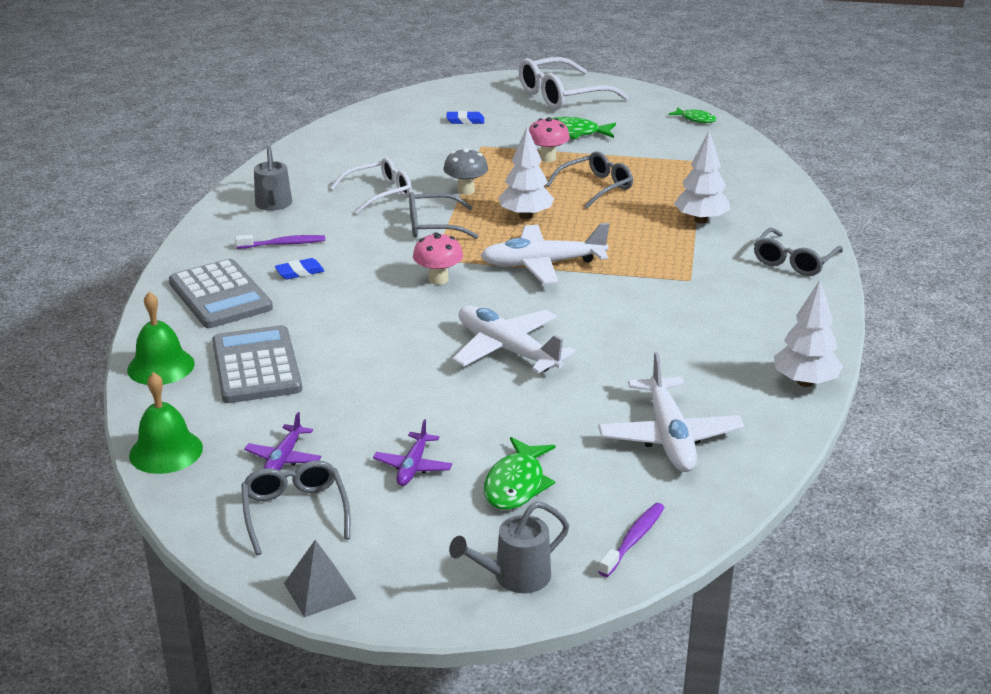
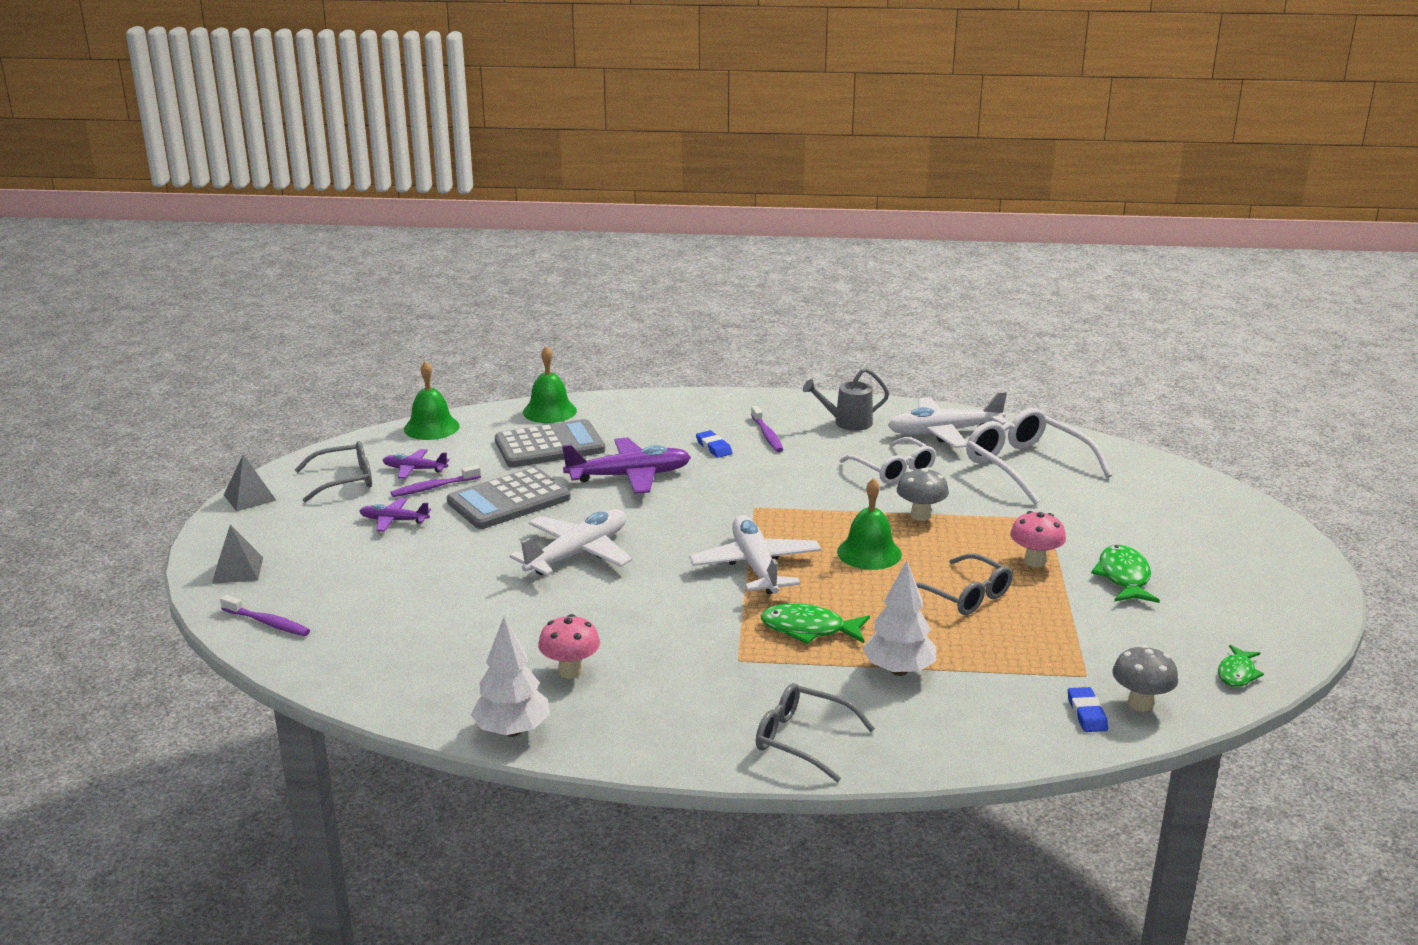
camera: 85 degrees right, 5 degrees down
(220, 295) = (665, 419): grey calculator -> grey calculator (509, 500)
(336, 442) = (433, 487): none -> purple toothbrush
(349, 319) = (629, 476): none -> purple plane
(434, 226) = (827, 503): grey glasses -> none
(438, 279) = (711, 512): pink mushroom -> pink mushroom (570, 671)
(465, 120) = (1117, 505): blue eraser -> blue eraser (1086, 713)
(514, 577) = (237, 570): grey watering can -> grey pyramid
(516, 484) = (359, 566): green fish -> green fish (809, 629)
(525, 216) = (869, 553): white tree -> green bell
(562, 96) = (1247, 566): white glasses -> white glasses (1027, 467)
(669, 437) = (418, 642): white plane -> white plane (943, 432)
(733, 150) = (1140, 704): none -> grey mushroom

